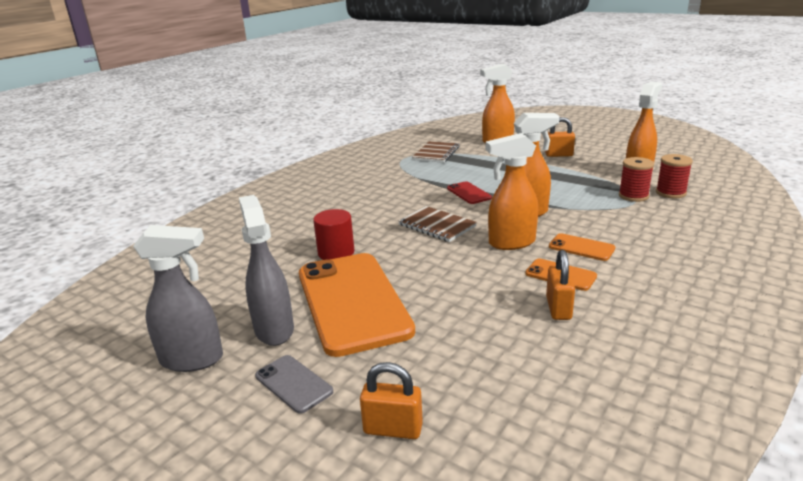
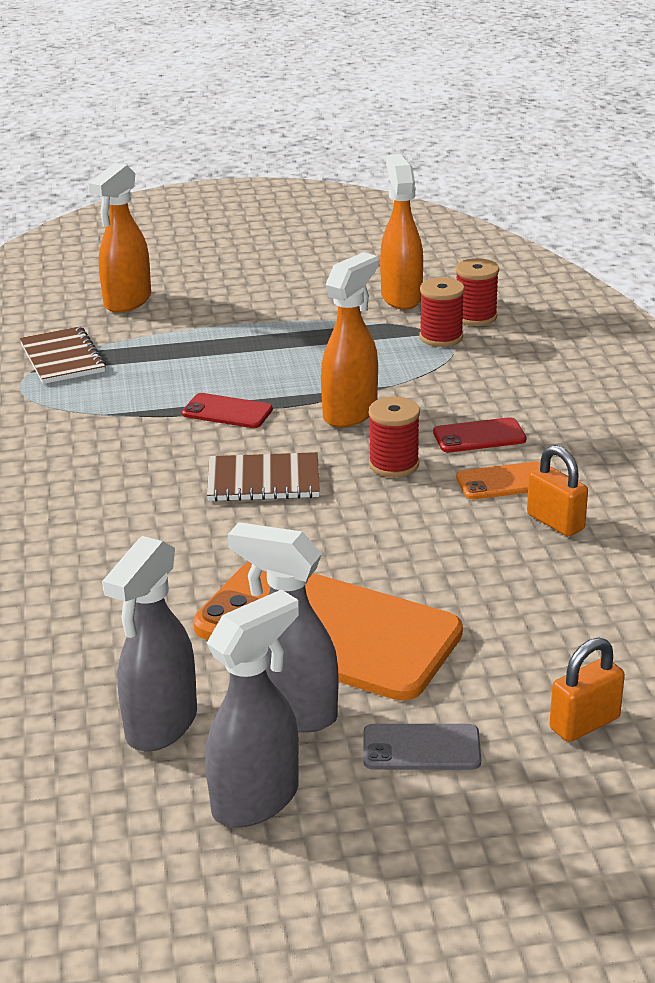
camera: 45 degrees left, 5 degrees up
(221, 305) = (161, 726): none -> grey spray bottle
(336, 252) = (190, 581): red cylinder -> none
(511, 243) = (394, 465): orange spray bottle -> red spool
(559, 155) = (258, 299): orange padlock -> none
(581, 248) = (479, 436): orange phone -> red phone

